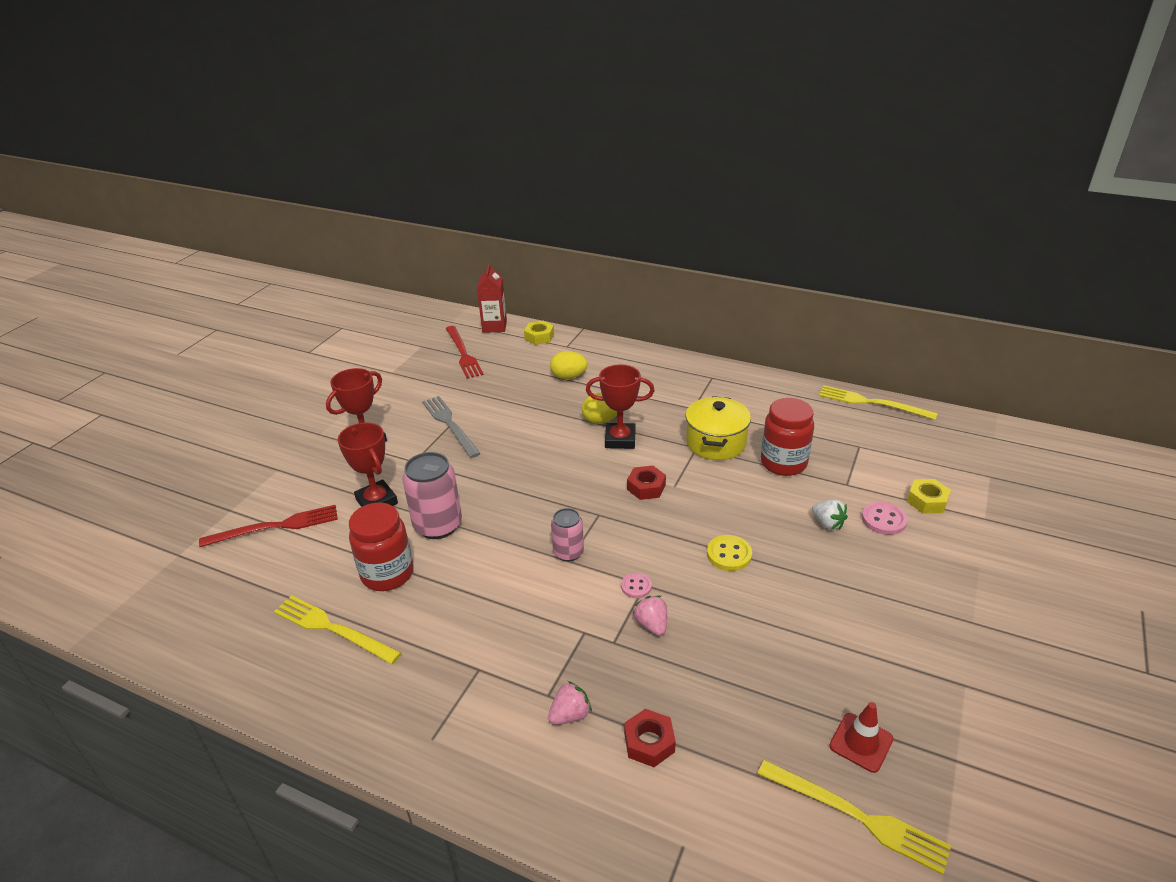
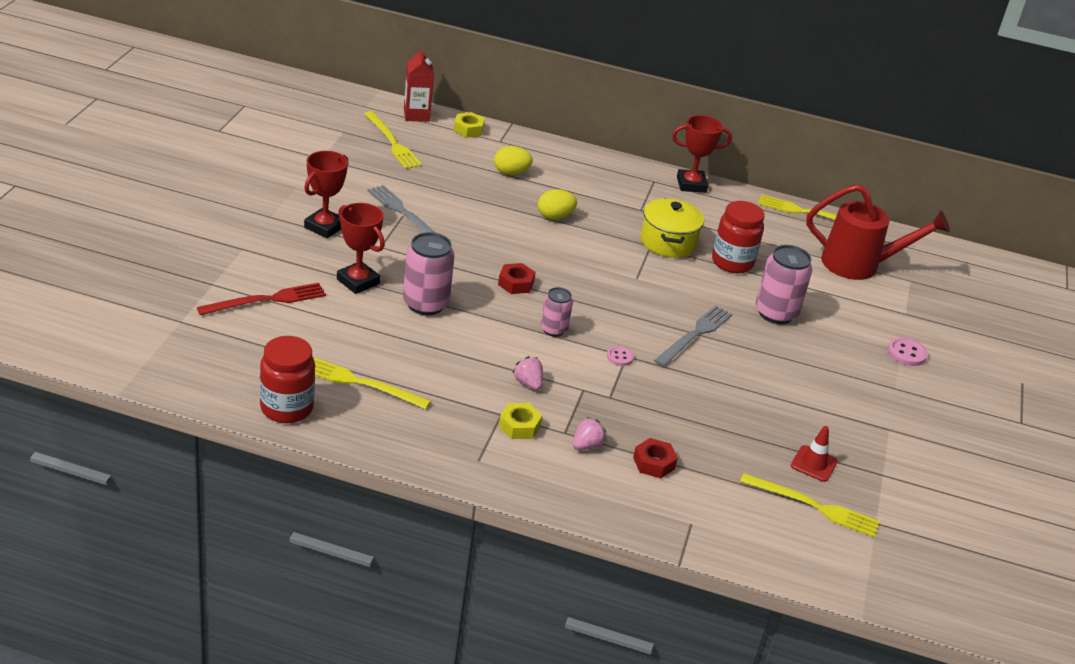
camera: 15 degrees left, 0 degrees up
(387, 574) = (393, 342): red jar -> red jar (286, 408)
(463, 353) = (392, 142): red fork -> yellow fork
(620, 439) = (577, 235): red trophy -> red trophy (691, 185)
(646, 487) = (611, 278): red nut -> red nut (516, 283)
(652, 625) = (639, 385): pink strawberry -> pink strawberry (528, 383)
(729, 554) = (695, 335): yellow button -> grey fork
(827, 523) = (776, 313): white strawberry -> pink can
(883, 520) = (822, 312): pink button -> pink button (906, 353)
(927, 501) = (858, 298): yellow nut -> yellow nut (519, 426)
(929, 460) = (859, 265): none -> red watering can

